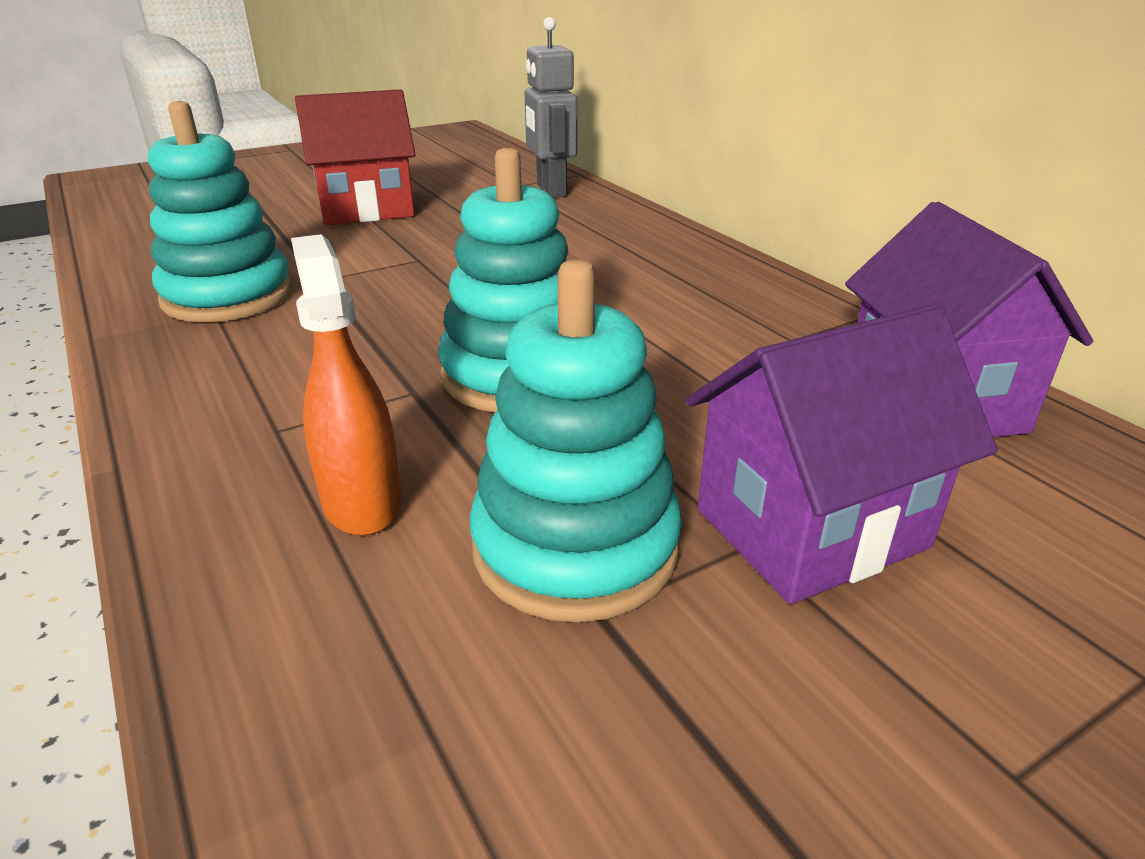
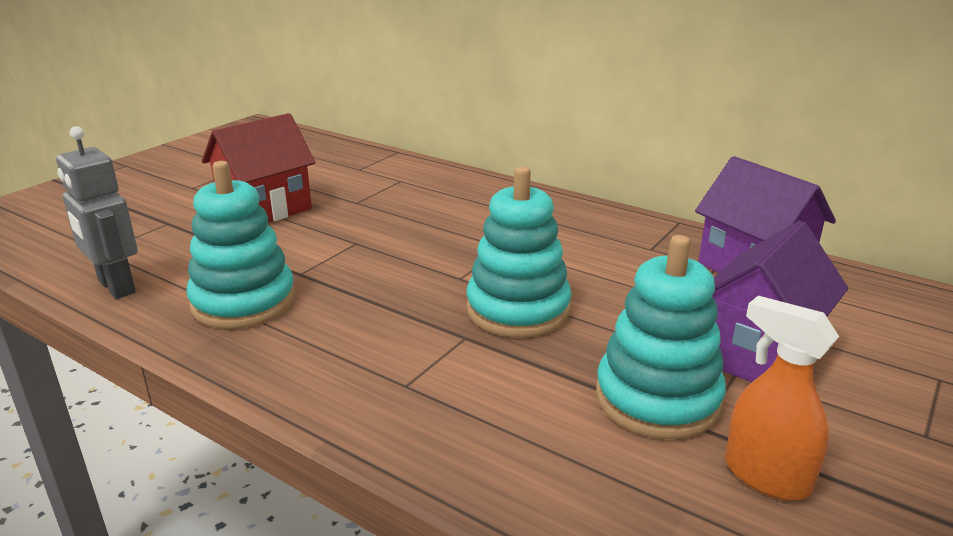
camera: 25 degrees left, 5 degrees down
(362, 502) = (515, 411): orange spray bottle -> orange spray bottle (766, 476)
(551, 191) = (391, 169): grey robot -> grey robot (115, 287)

